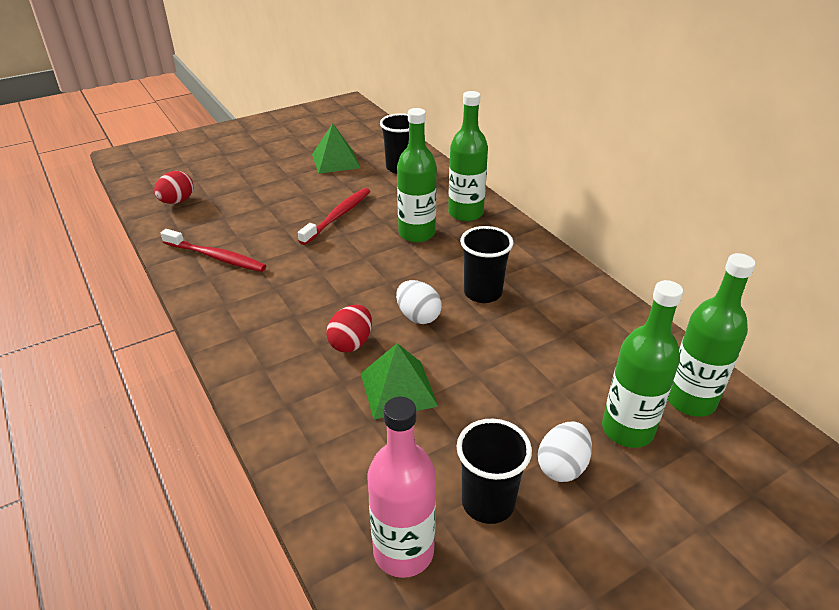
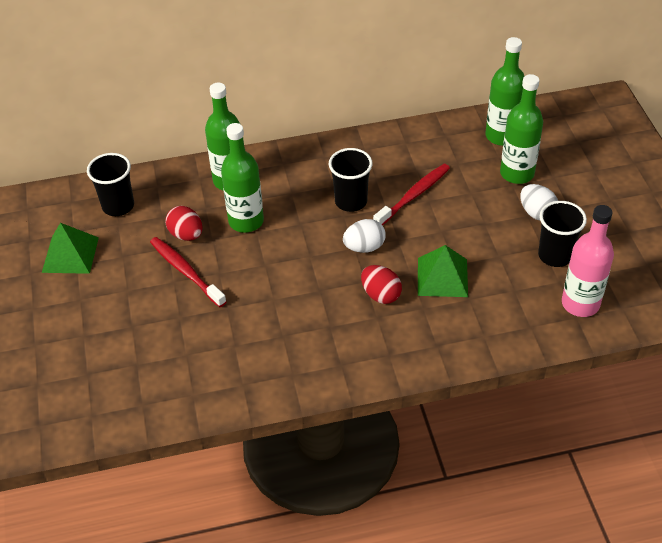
camera: 70 degrees left, 10 degrees up
(177, 201) = (78, 405): red egg -> red egg (186, 235)
(216, 257) = (211, 376): red toothbrush -> red toothbrush (414, 195)

